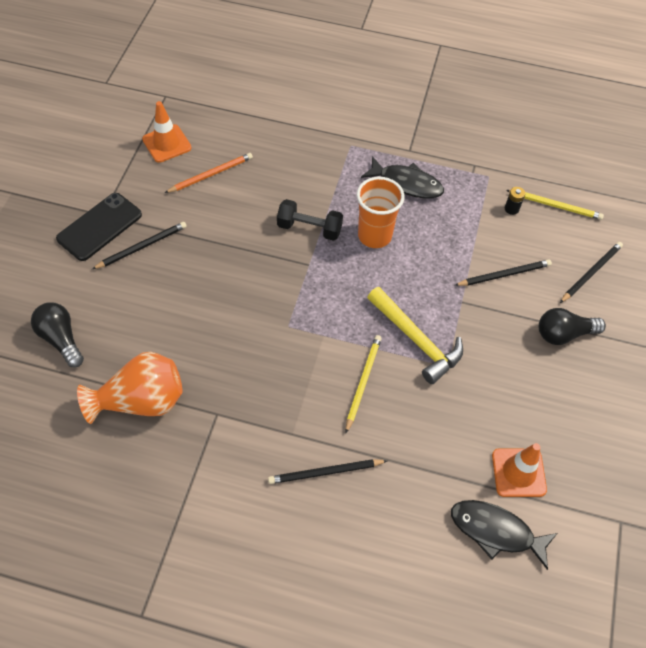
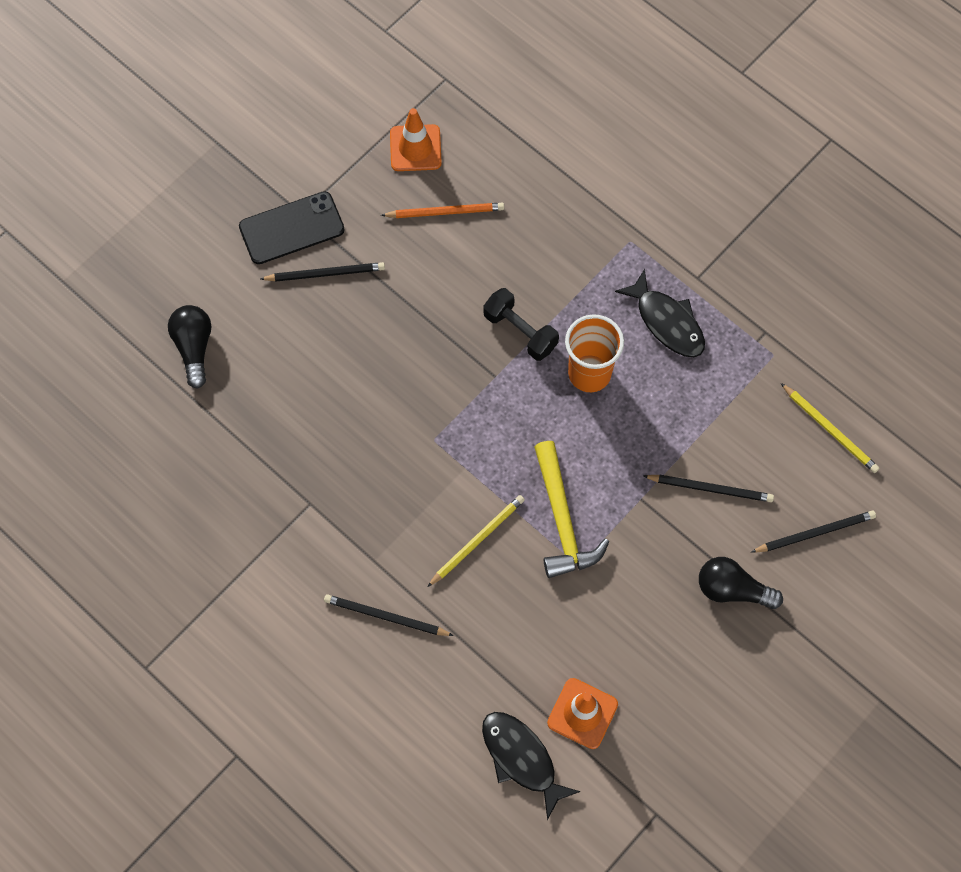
camera: 30 degrees right, 10 degrees up
(141, 401) = (242, 454): orange vase -> none
(511, 209) = (773, 410): black battery -> none

